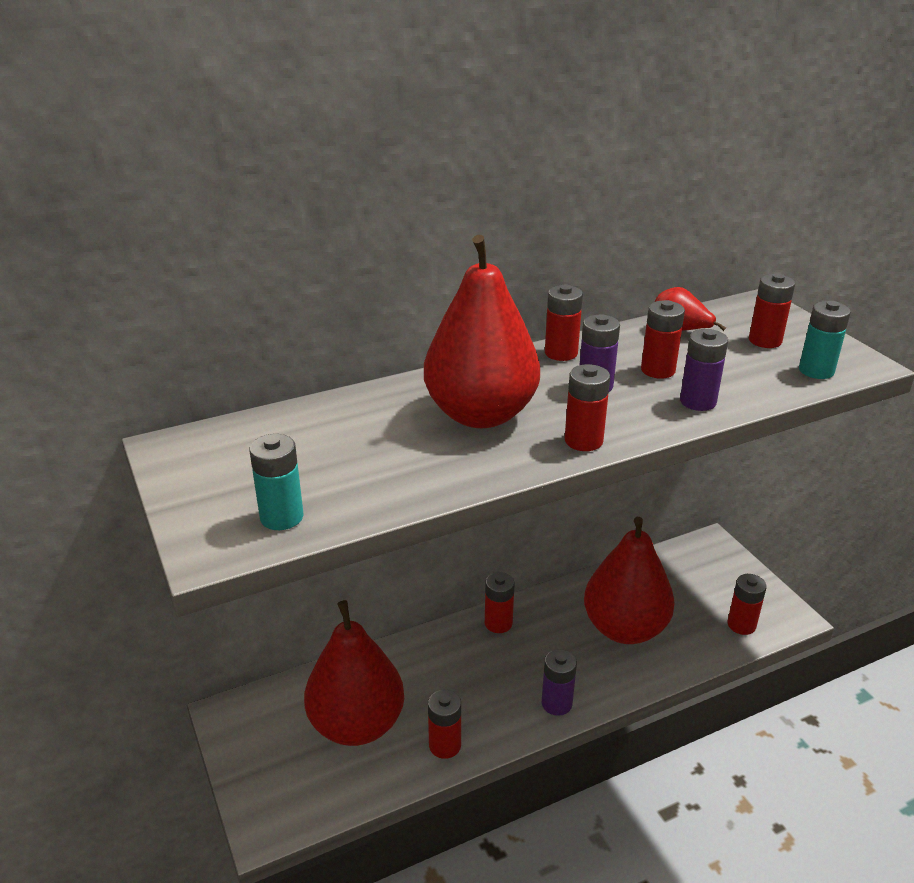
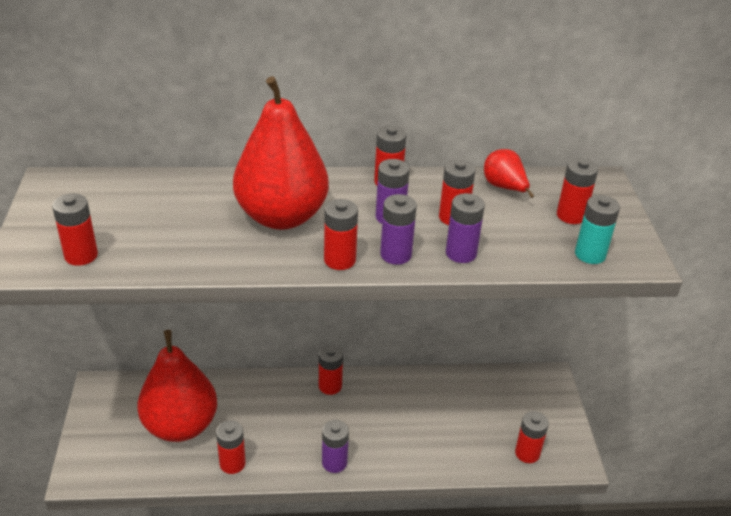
camera: 20 degrees right, 5 degrees up
(282, 517) = (81, 255): turquoise battery -> red battery
(624, 628) = (427, 423): red pear -> none
(635, 420) = (396, 255): none -> purple battery

